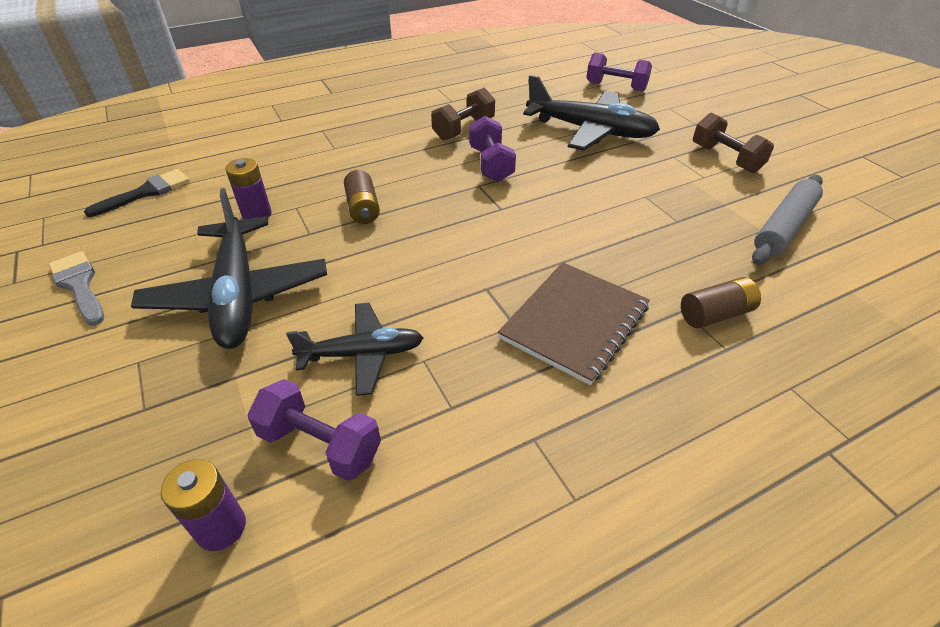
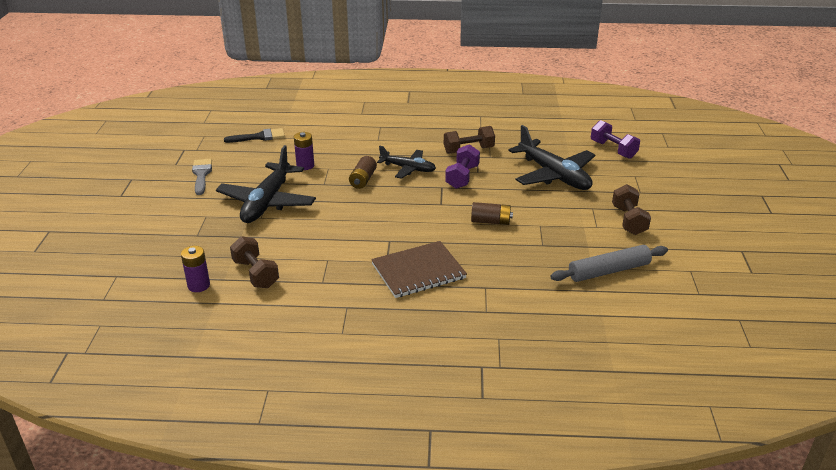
camera: 30 degrees right, 10 degrees down
(320, 444) = (255, 274): purple dumbbell -> brown dumbbell
(363, 354) = (302, 247): black plane -> black plane (408, 168)
(715, 314) = (501, 295): brown battery -> brown battery (491, 221)

